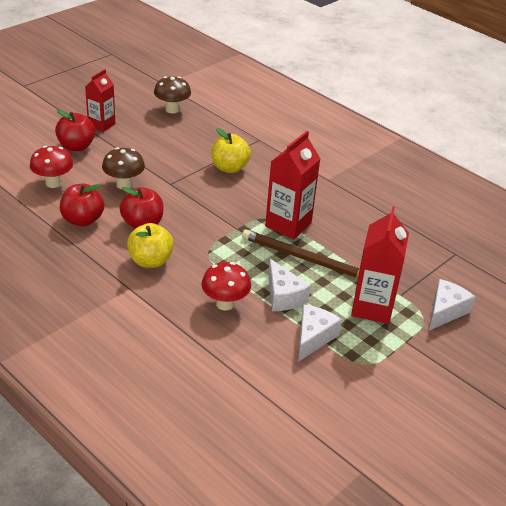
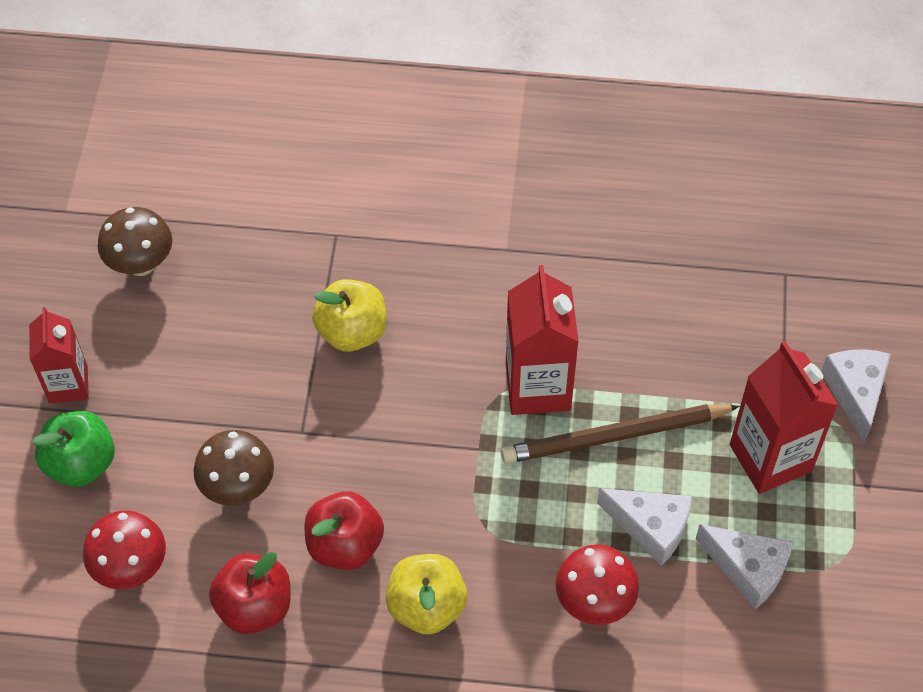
camera: 35 degrees left, 20 degrees up
(76, 146) = (81, 463): red apple -> green apple
(313, 337) = (748, 569): white cheese -> white cheese turned 135 degrees clockwise

